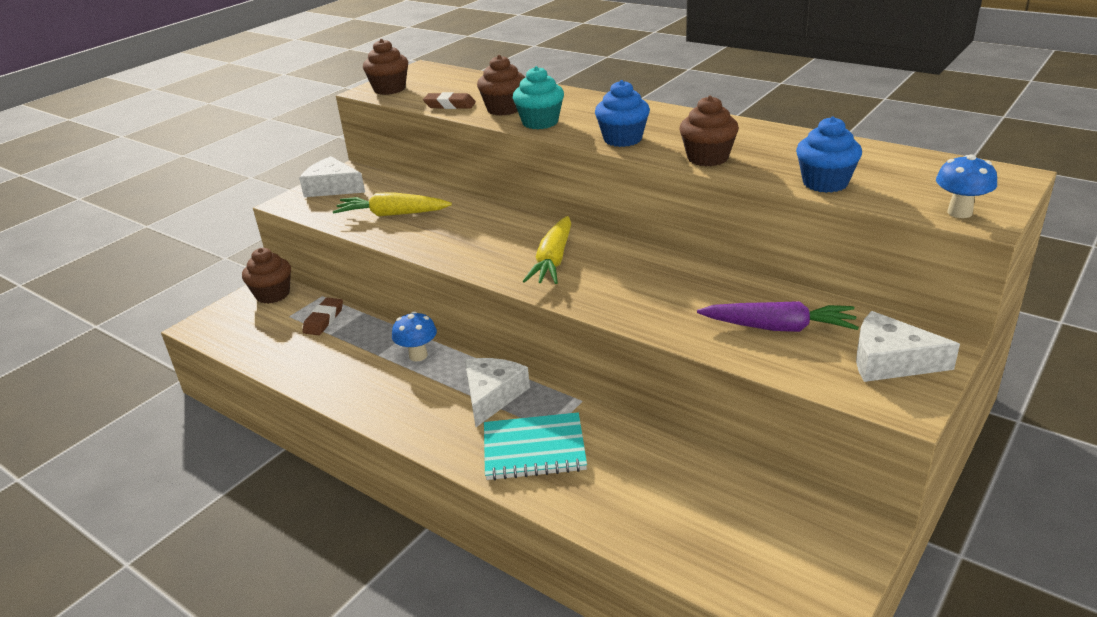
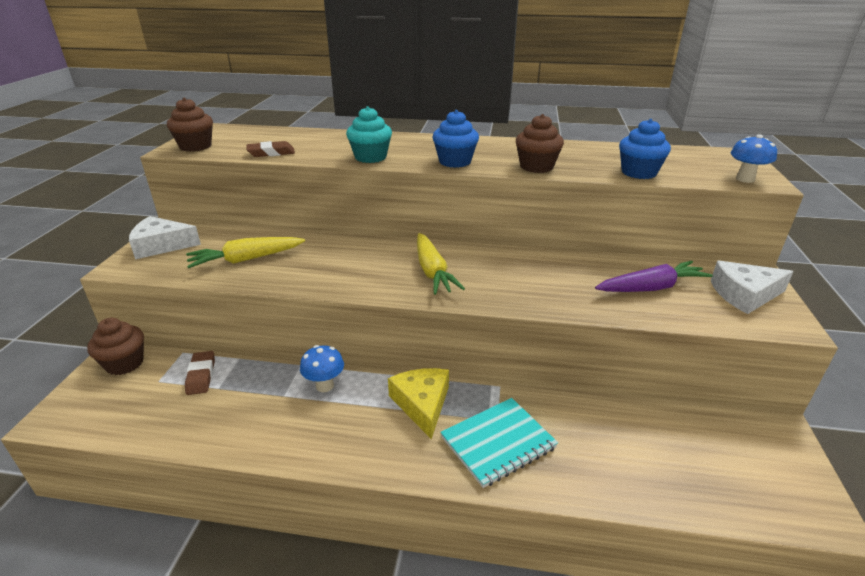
camera: 30 degrees left, 0 degrees up
(492, 395) = (422, 404): white cheese -> yellow cheese
(504, 109) = (326, 151): brown cupcake -> none

